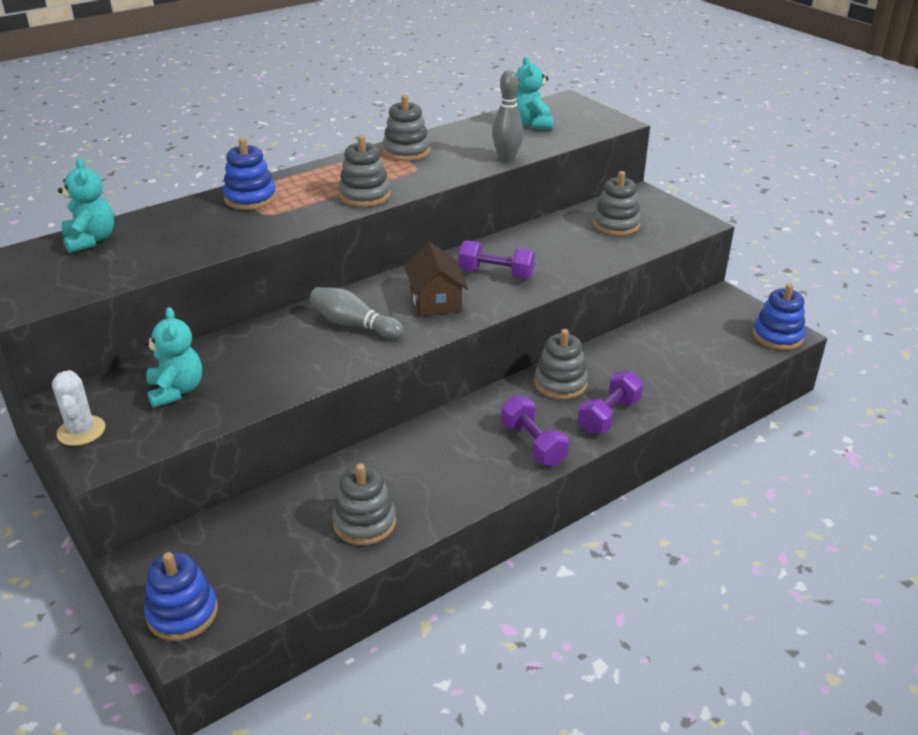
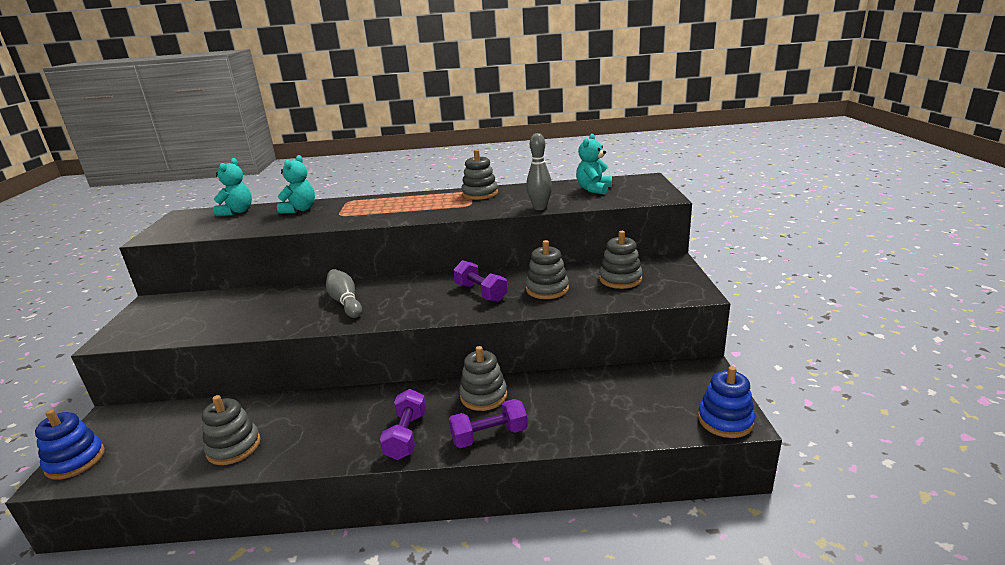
camera: 35 degrees right, 10 degrees down
(81, 431) = (130, 321): white cactus -> none
(176, 391) = (201, 313): turquoise teddy bear -> turquoise teddy bear (300, 210)
(250, 198) = (347, 205): blue stacking toy -> none
(365, 195) = (411, 214): grey stacking toy -> grey stacking toy (547, 289)
(435, 301) = (415, 300): brown house -> none

